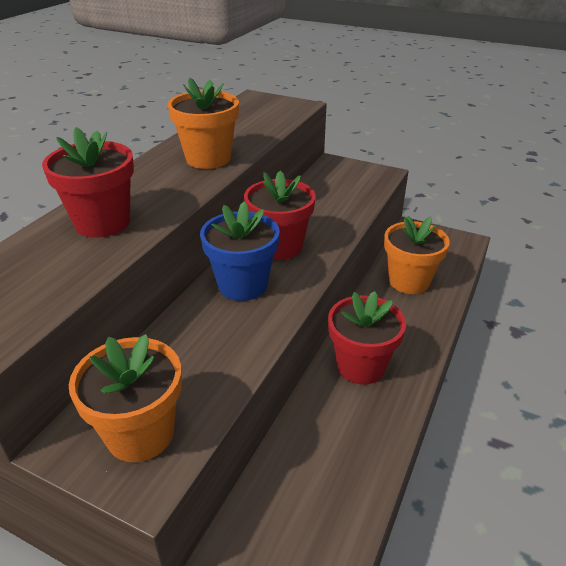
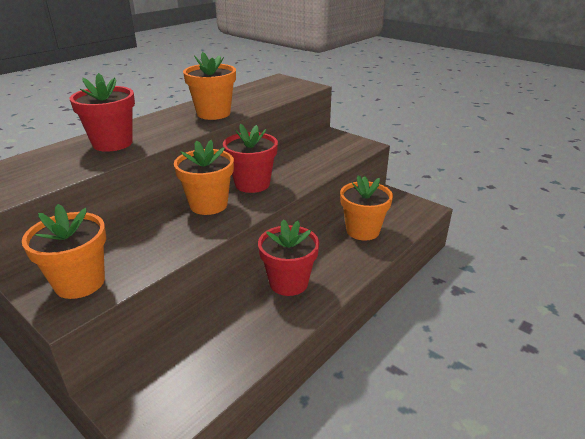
camera: 15 degrees right, 5 degrees down
(242, 285) = (208, 205): blue flower pot -> orange flower pot

